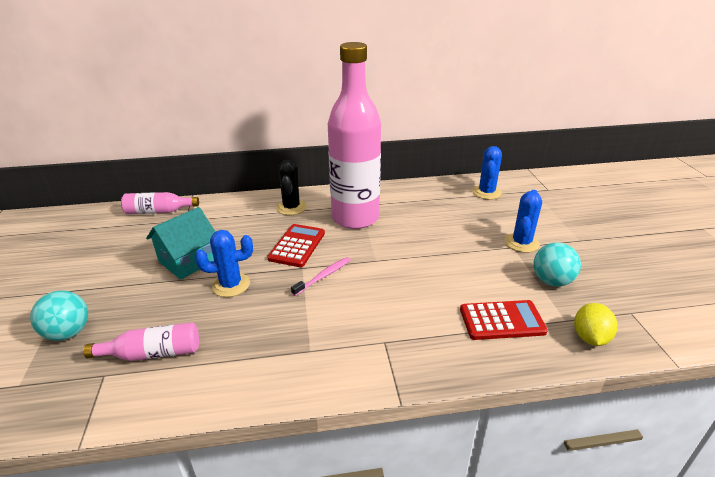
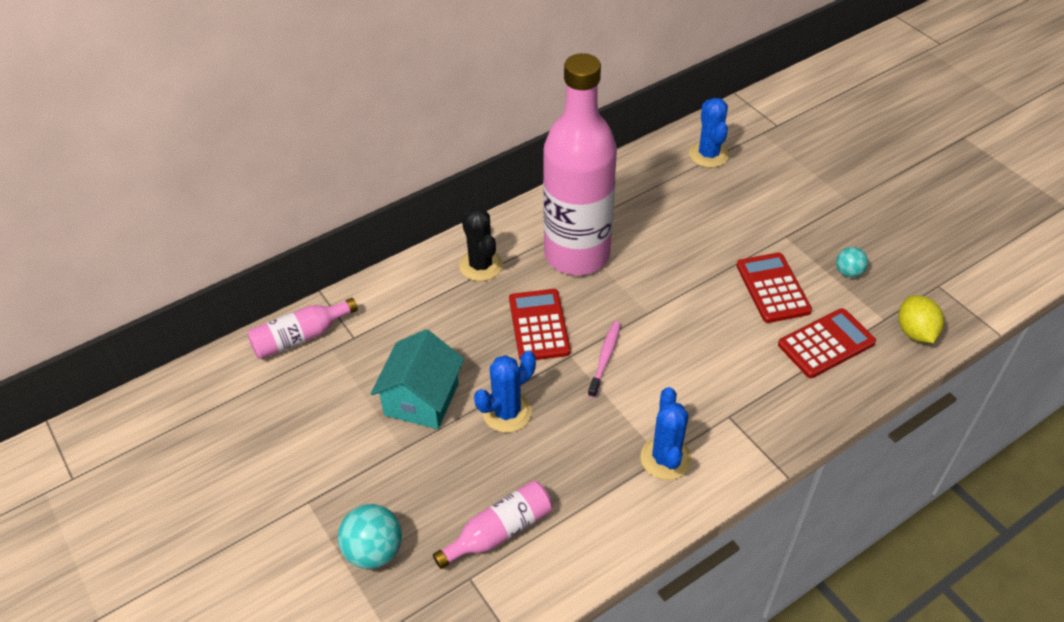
camera: 25 degrees left, 15 degrees up
(481, 273) = (772, 288): none -> red calculator
(521, 243) = (791, 227): blue cactus -> blue cactus (665, 458)
(551, 281) = (848, 272): turquoise ball -> turquoise ball, size x0.60

